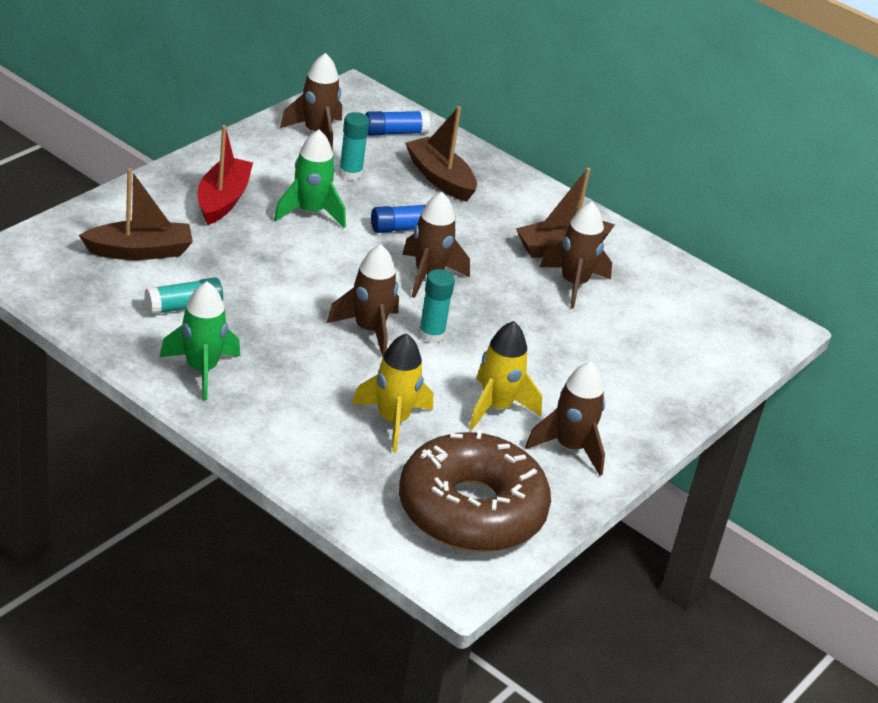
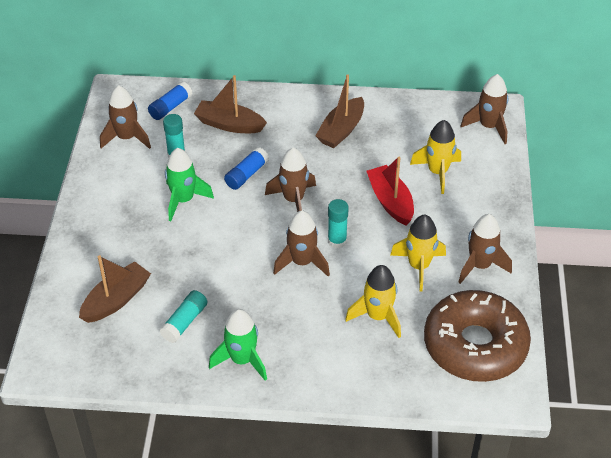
camera: 30 degrees left, 10 degrees up
(222, 200) = (124, 226): red boat -> red boat (390, 201)
(574, 284) = (372, 151): brown rocket -> brown rocket (488, 126)
(627, 342) = (437, 172): none -> yellow rocket

